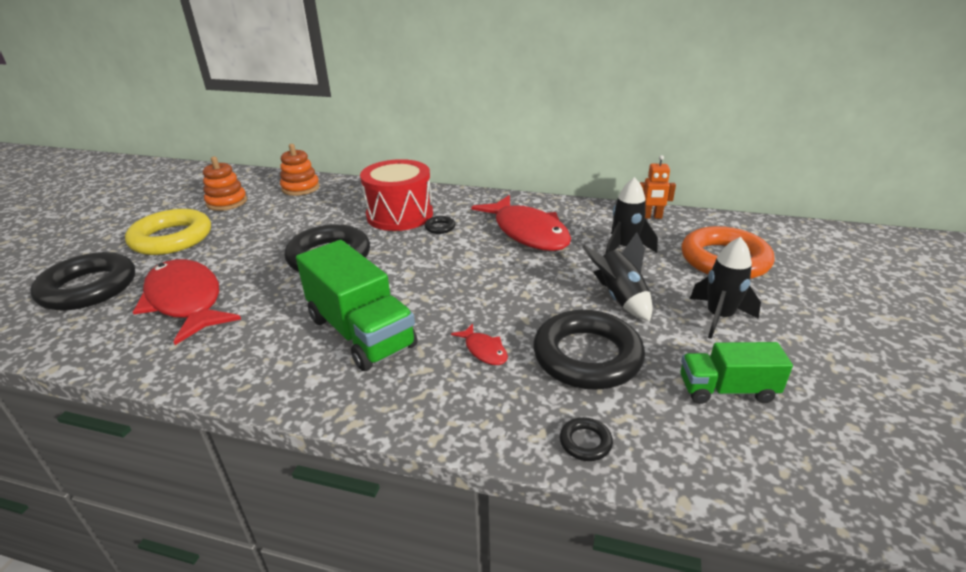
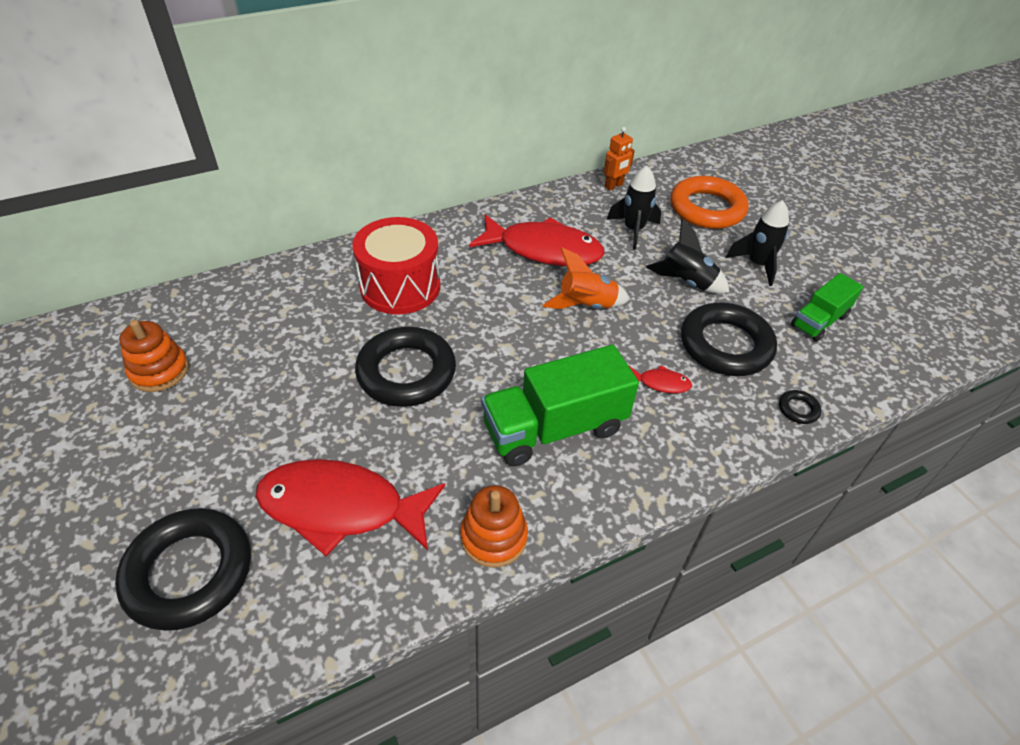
camera: 45 degrees left, 15 degrees up
(172, 238) = (176, 455): yellow ring -> none
(300, 188) = (226, 304): orange stacking toy -> orange stacking toy (494, 537)
(360, 332) = (554, 428): green truck -> green truck turned 150 degrees clockwise
(440, 227) = (461, 282): black ring -> none
(505, 276) = (586, 306): none -> orange rocket

